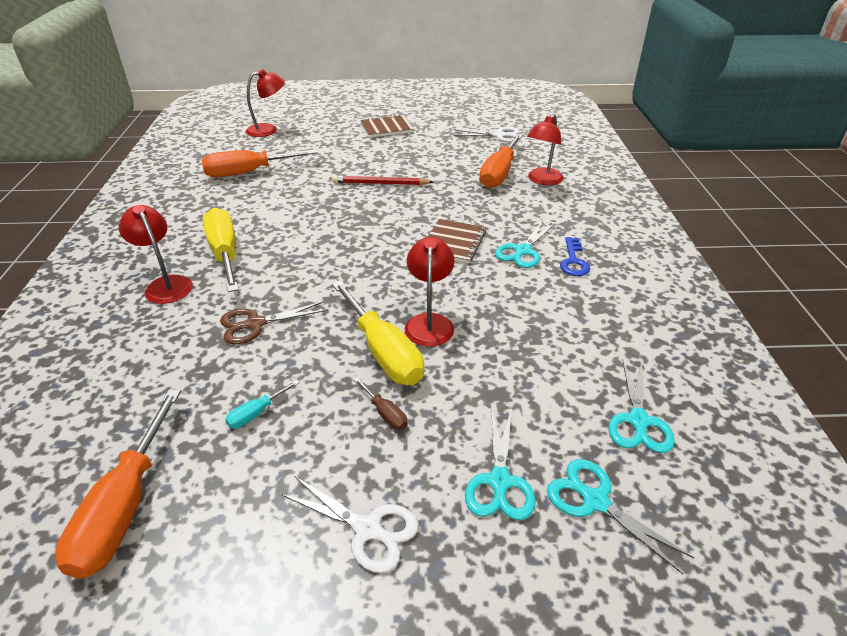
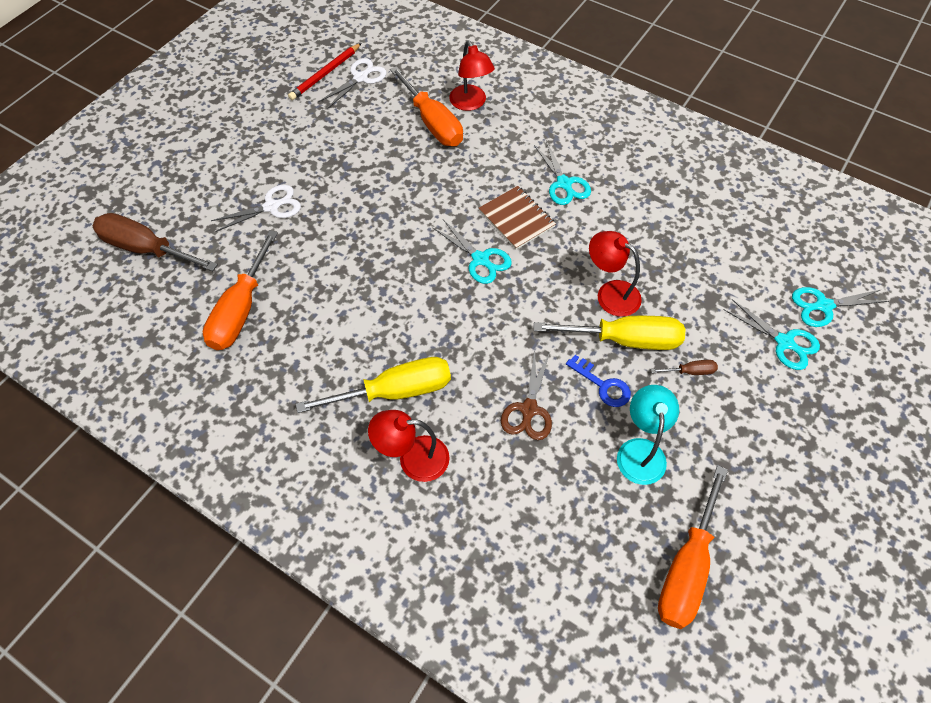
camera: 55 degrees left, 20 degrees up
(125, 507) = (686, 567): orange screwdriver -> orange screwdriver turned 75 degrees clockwise
(225, 253) = (395, 391): yellow screwdriver -> yellow screwdriver turned 150 degrees clockwise
(256, 413) = (640, 450): turquoise screwdriver -> turquoise lamp
(268, 130) = (146, 249): red lamp -> brown screwdriver
(368, 529) = (783, 430): white scissors -> white scissors (272, 206)
(380, 183) = (370, 214): red pencil -> red pencil (325, 74)
(386, 128) = (253, 148): brown notebook -> none
(573, 261) = (601, 163): blue key -> blue key (603, 385)
(638, 421) = (778, 244): turquoise scissors -> turquoise scissors (480, 259)

